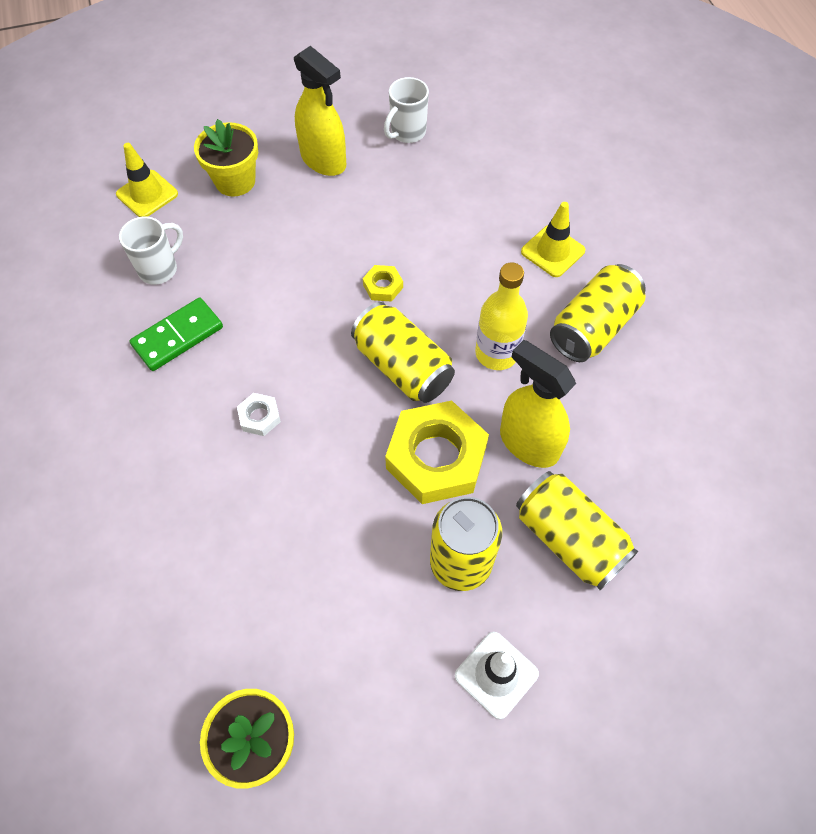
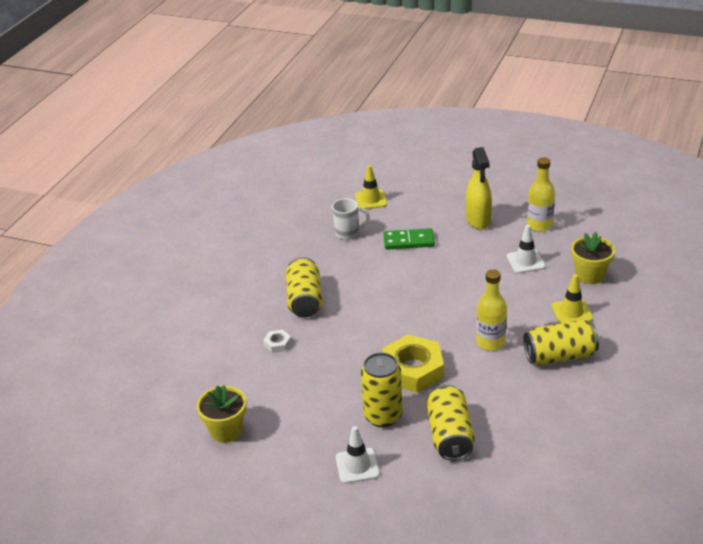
camera: 40 degrees right, 25 degrees down
(178, 336) = (331, 264): green domino -> green domino (409, 241)
(235, 181) = (421, 211): yellow flower pot -> yellow flower pot (590, 275)
(259, 417) = (340, 313): white nut -> white nut (277, 344)
(383, 286) = (456, 287): yellow nut -> none
(403, 367) = (433, 325): yellow can -> yellow can (305, 300)
(407, 133) = (539, 225): white mug -> yellow bottle
(436, 199) = (525, 261): none -> white traffic cone
(528, 443) = (468, 387): yellow spray bottle -> none

